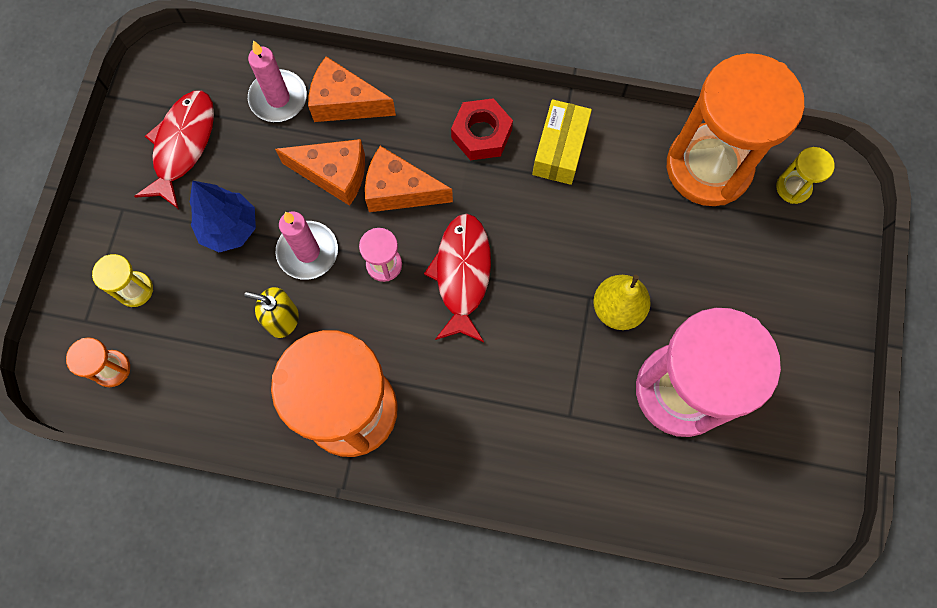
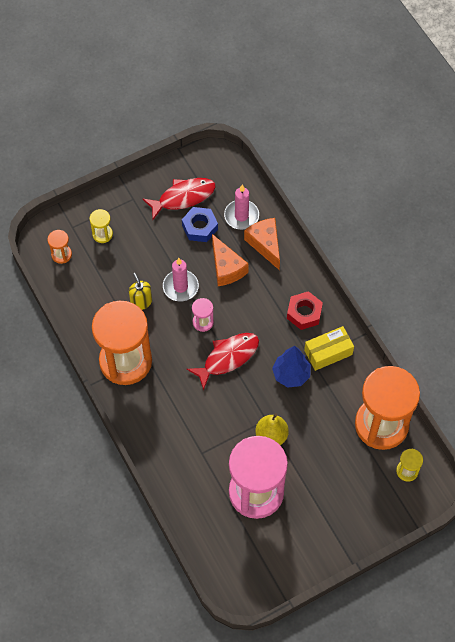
camera: 50 degrees right, 10 degrees down
(230, 229) = (162, 247): blue tree -> blue tree (291, 375)
(245, 160) = (200, 227): none -> blue nut
(399, 191) = (243, 301): orange cheese -> none

